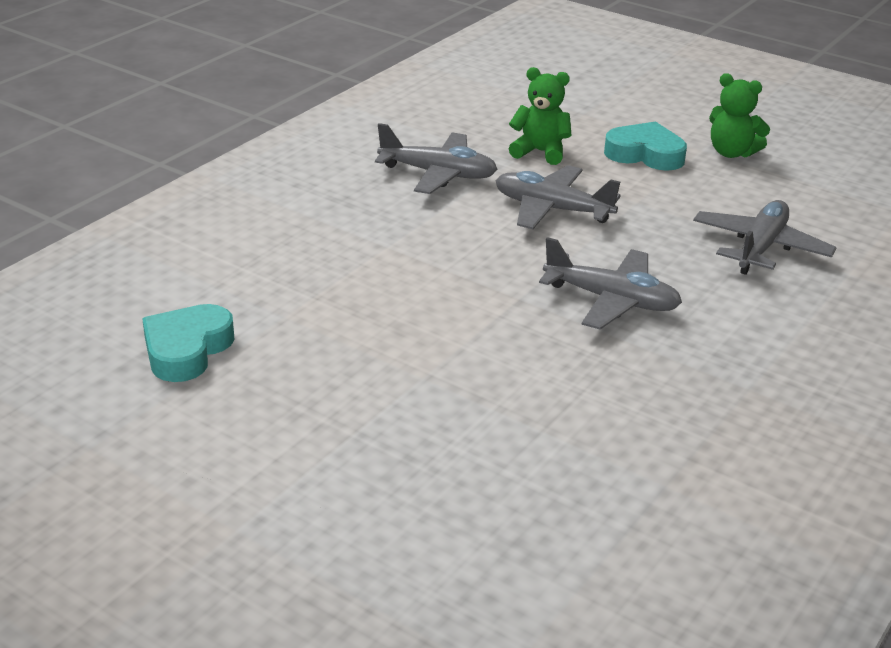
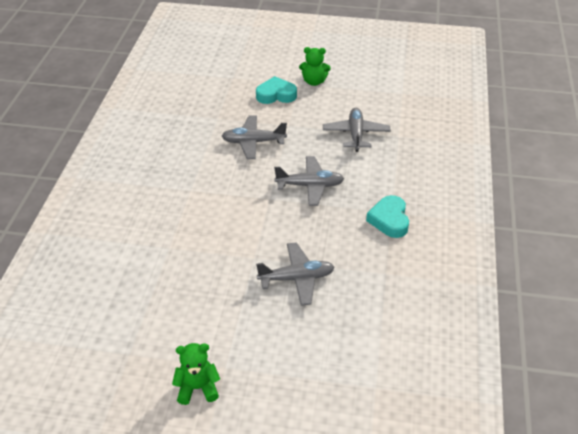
camera: 25 degrees left, 10 degrees up
(187, 350) = (136, 284): turquoise heart -> turquoise heart (389, 220)
(438, 174) = (187, 138): grey plane -> grey plane (296, 278)
(540, 152) = (227, 109): green teddy bear -> green teddy bear (197, 388)

